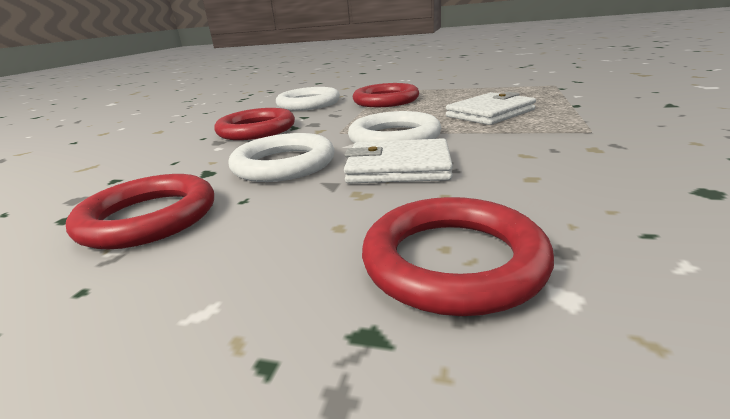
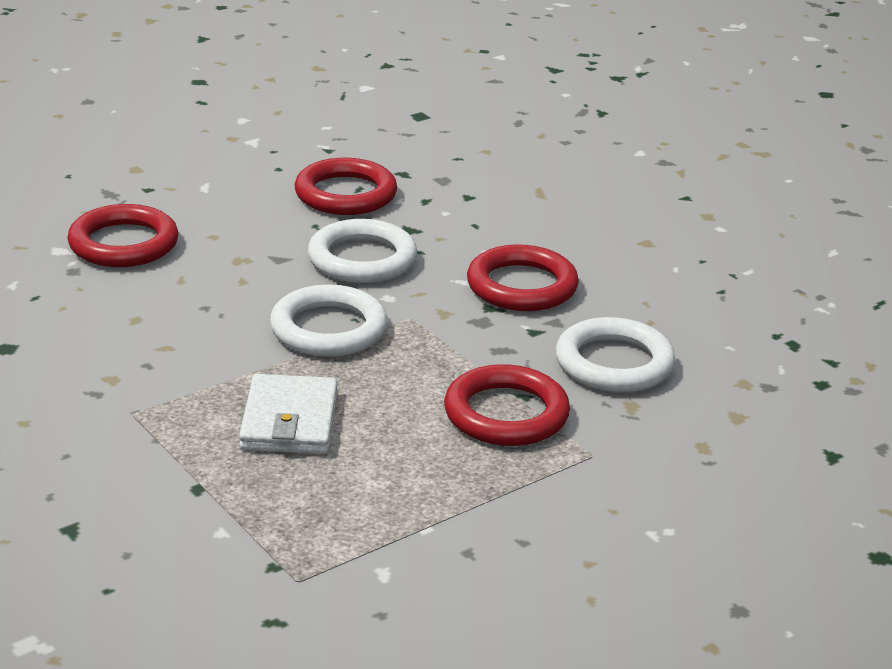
camera: 125 degrees right, 5 degrees up
(398, 167) = (254, 292): white wallet -> none

